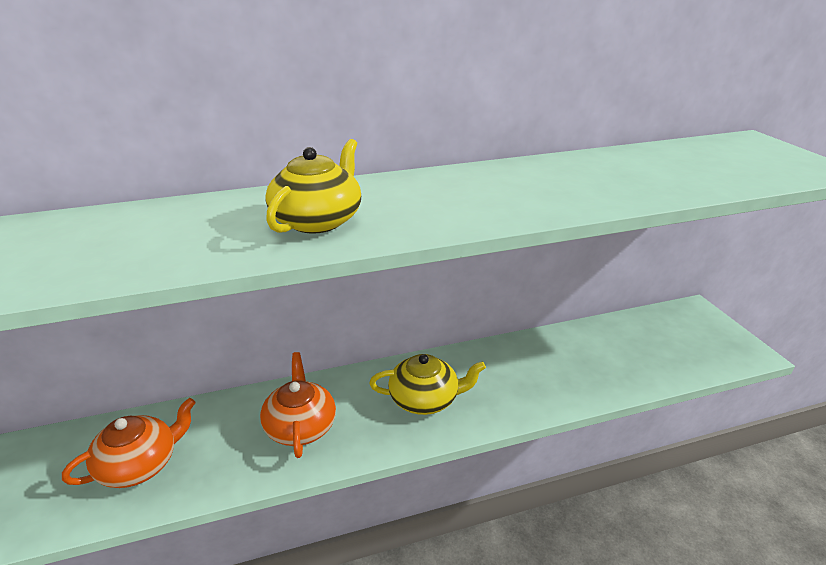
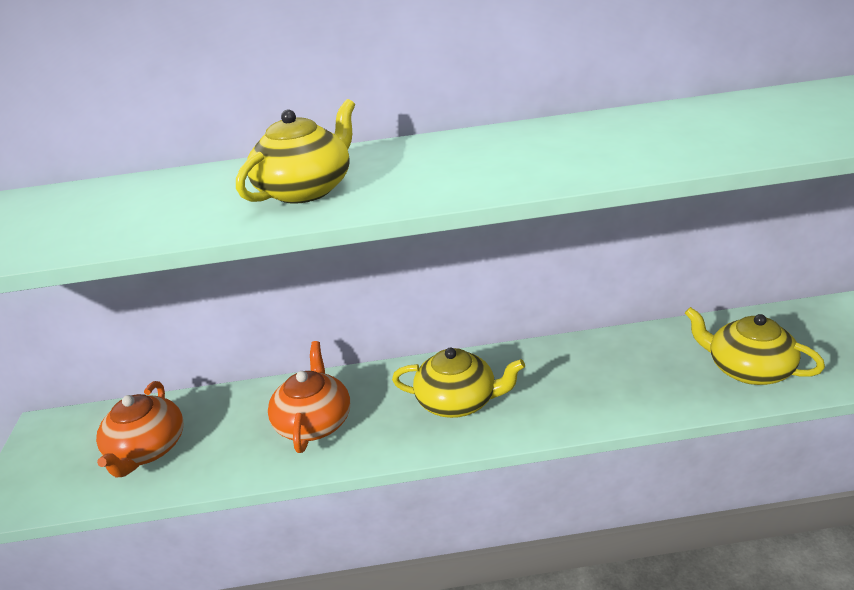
camera: 15 degrees right, 0 degrees up
(140, 464) = (147, 450): orange teapot -> orange teapot turned 120 degrees clockwise
(645, 359) = (748, 369): none -> yellow teapot

